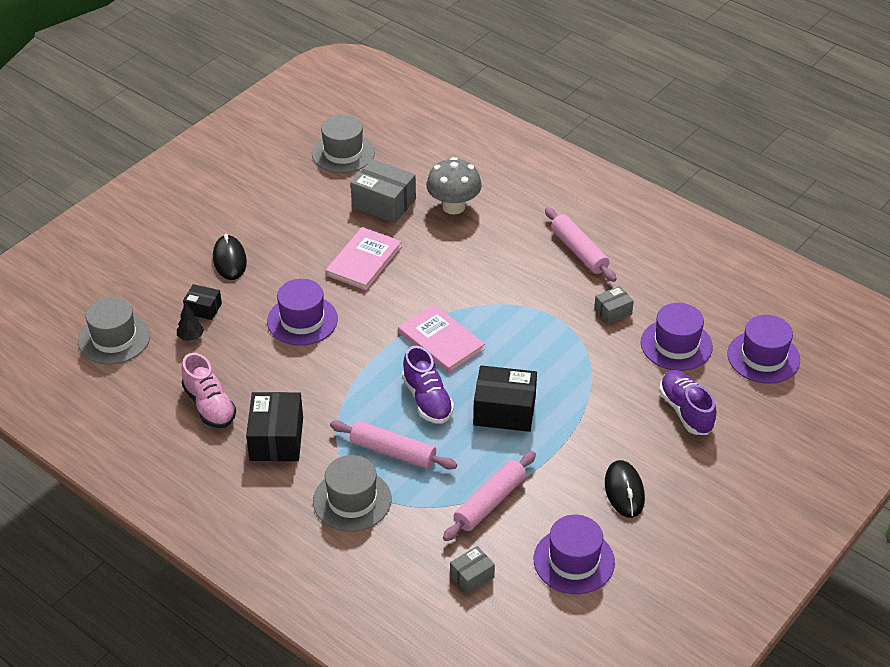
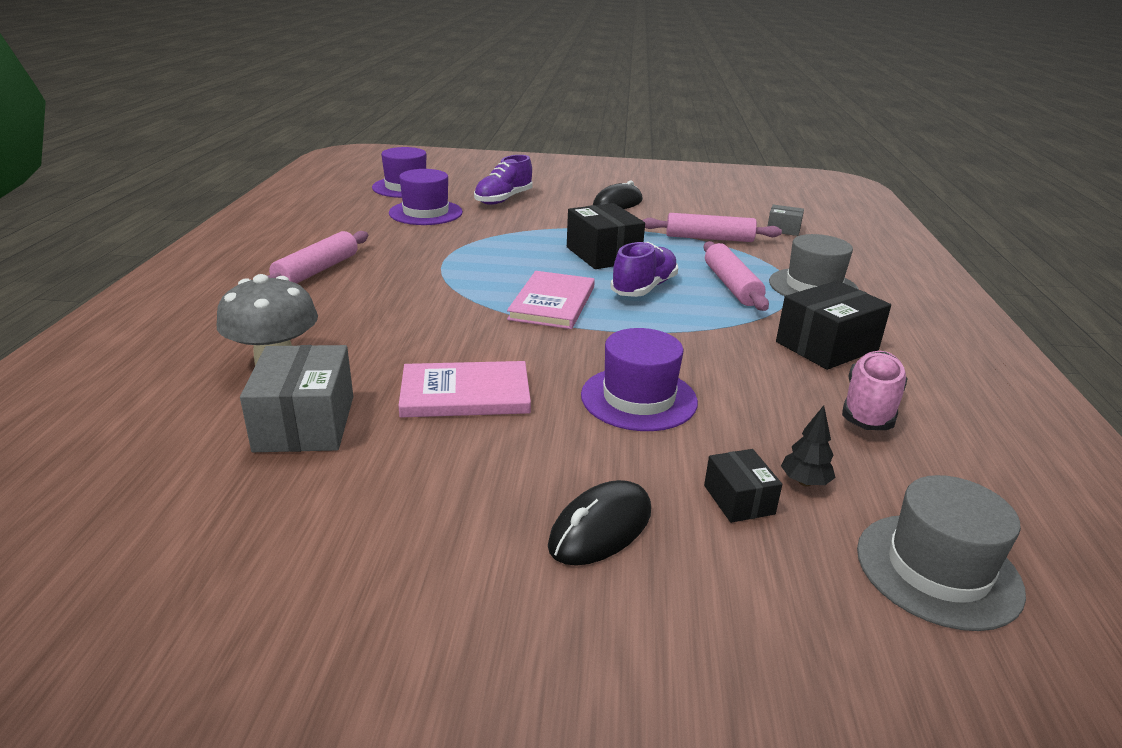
camera: 125 degrees left, 15 degrees down
(343, 153) = (154, 527): grey hat -> none
(574, 561) = (707, 206): purple hat -> none
(613, 311) = (406, 240): grey box -> none

